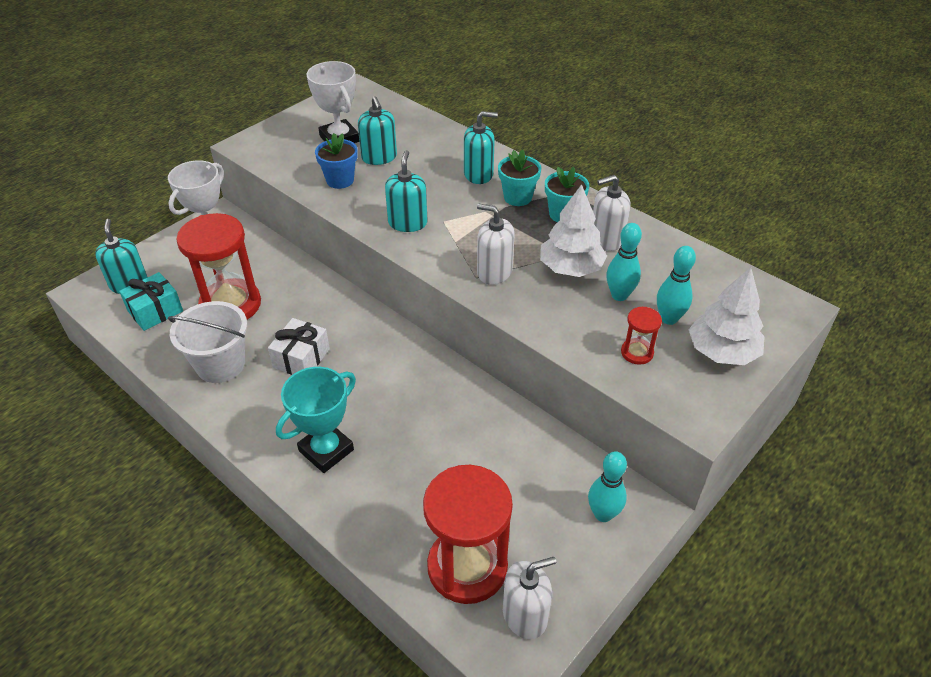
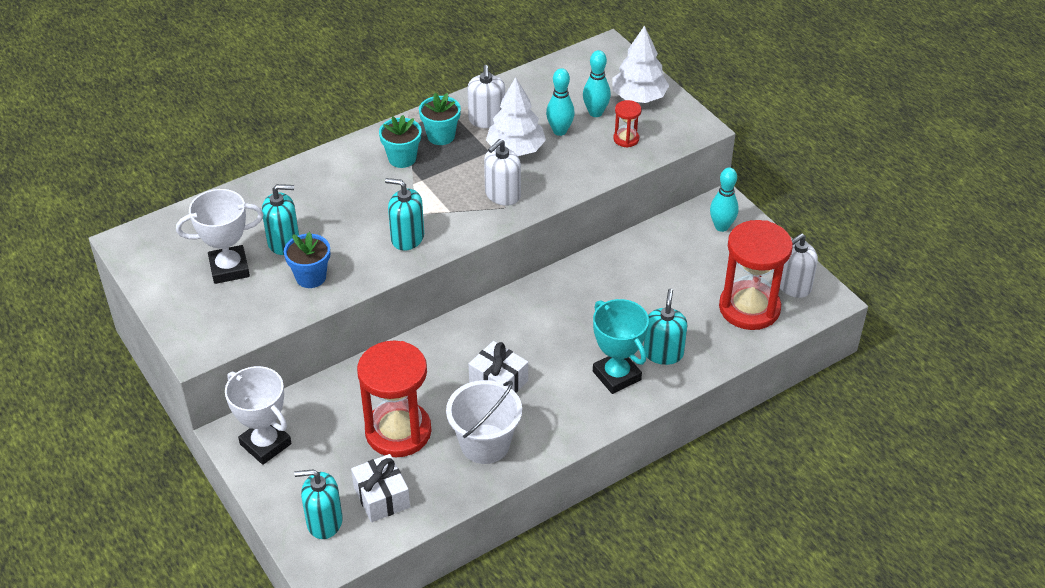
camera: 75 degrees left, 0 degrees up
(155, 311) = (381, 497): turquoise gift -> white gift
(478, 174) = (352, 176): turquoise soap dispenser -> turquoise soap dispenser (663, 353)
(525, 615) = (793, 286): white soap dispenser -> white soap dispenser turned 120 degrees counterclockwise

